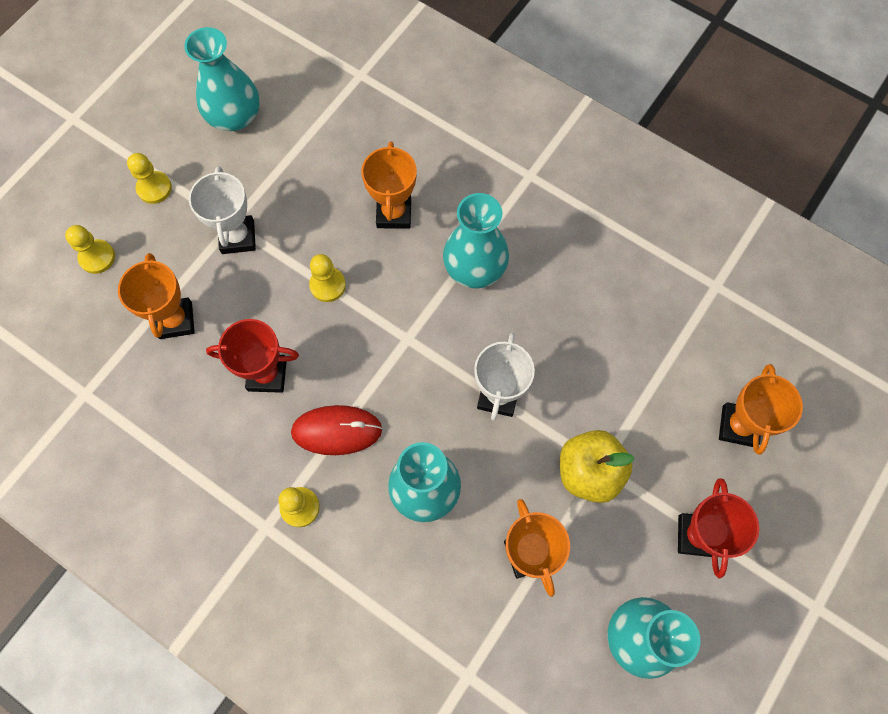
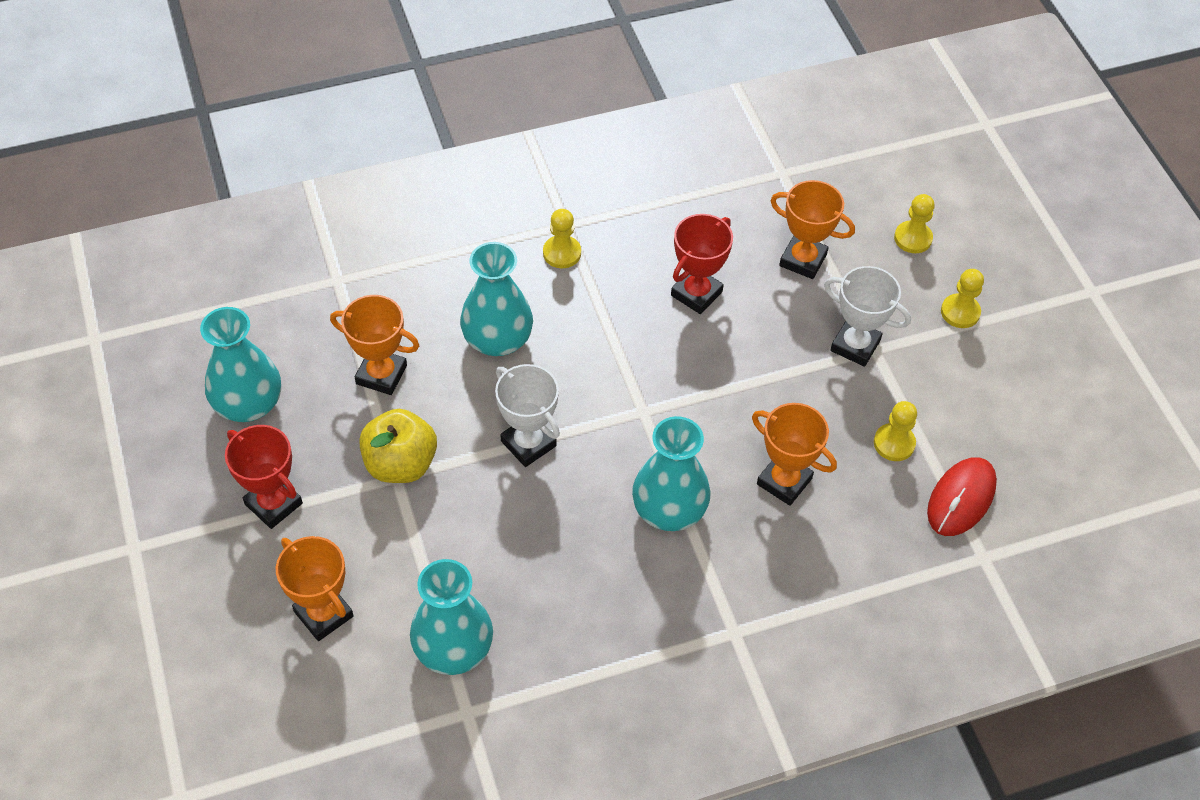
camera: 125 degrees right, 15 degrees down
(234, 116) = (1004, 417): turquoise vase -> turquoise vase (453, 648)
(327, 285) = (748, 383): yellow pawn -> yellow pawn (894, 443)
(336, 431) = (603, 311): red mouse -> red mouse (961, 498)

